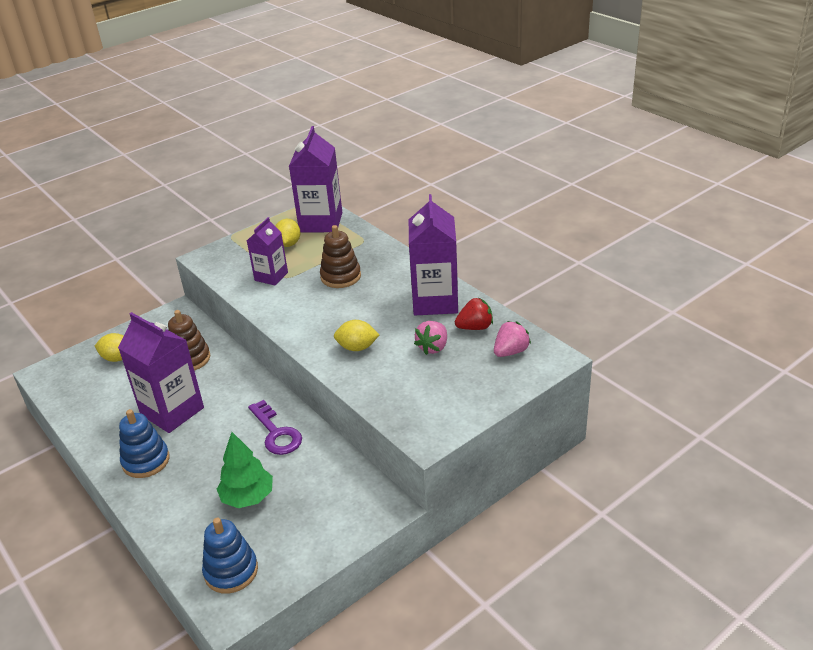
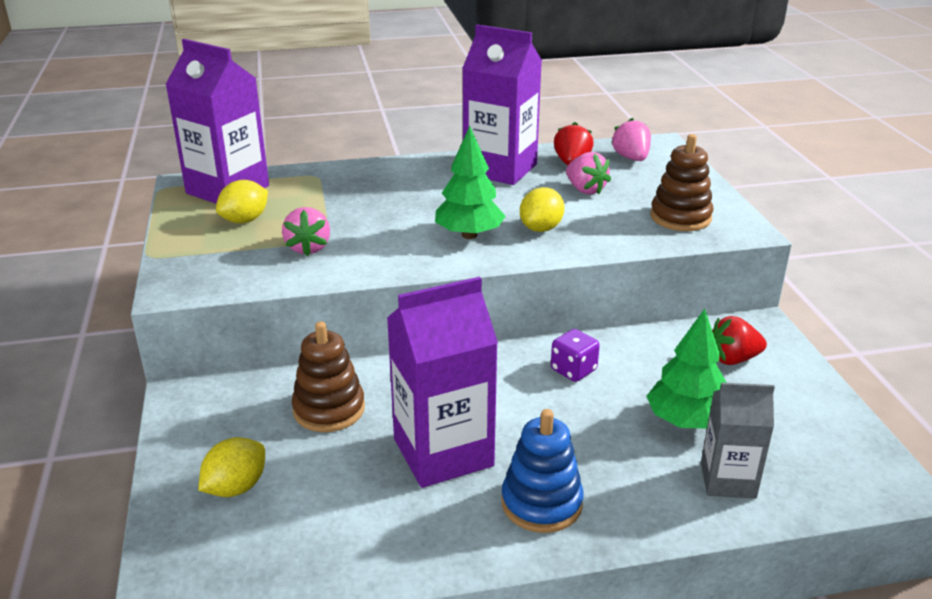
camera: 65 degrees left, 5 degrees down
(197, 530) = (727, 480): none -> grey carton
(231, 571) = (820, 465): blue stacking toy -> none
(271, 276) = (308, 248): purple carton -> pink strawberry
(276, 433) = (573, 370): purple key -> purple dice
(288, 244) = (245, 220): yellow lemon -> yellow lemon turned 75 degrees counterclockwise
(327, 323) = (469, 235): none -> green tree
(333, 502) = (733, 359): none -> red strawberry
(340, 276) = (376, 205): brown stacking toy -> brown stacking toy (680, 217)

